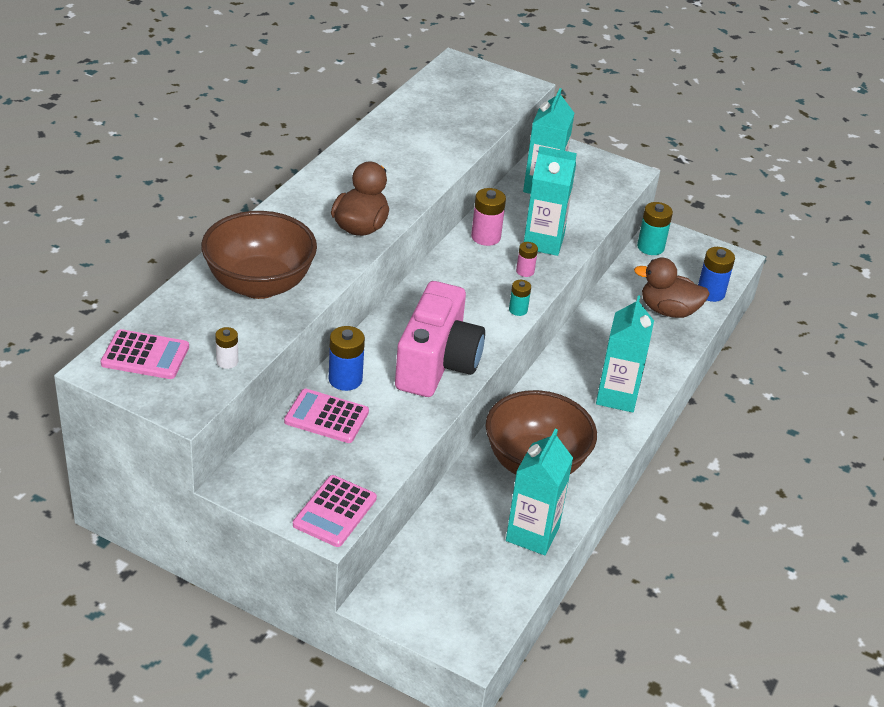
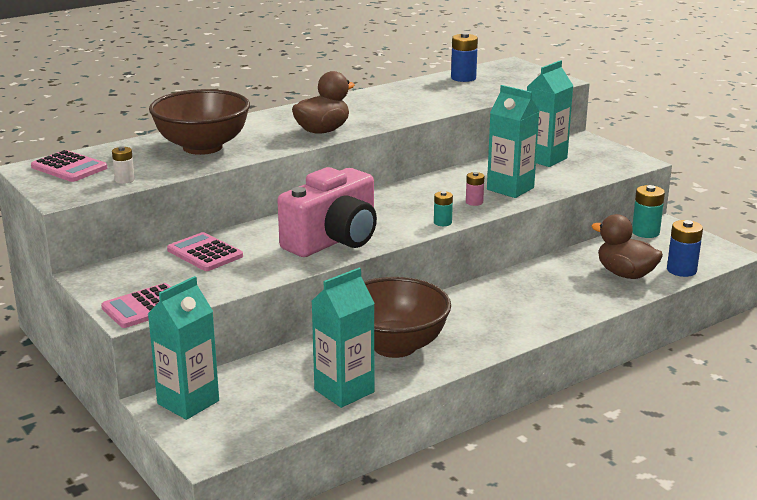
camera: 30 degrees right, 15 degrees down
(345, 379) = (245, 236): blue battery -> blue battery (463, 78)
(486, 237) = (460, 178): pink battery -> none
(617, 396) = (518, 319): turquoise carton -> turquoise carton (188, 402)

